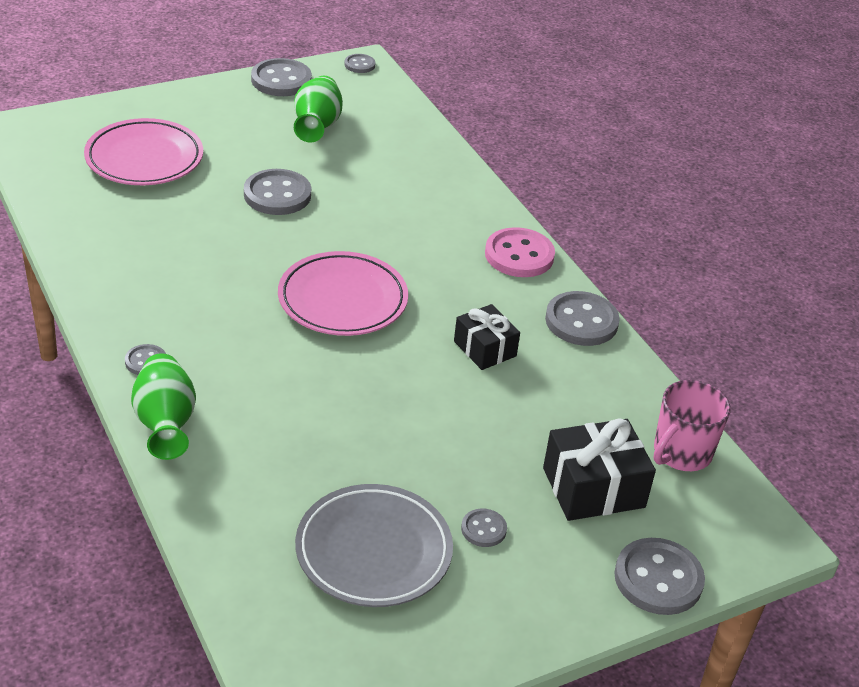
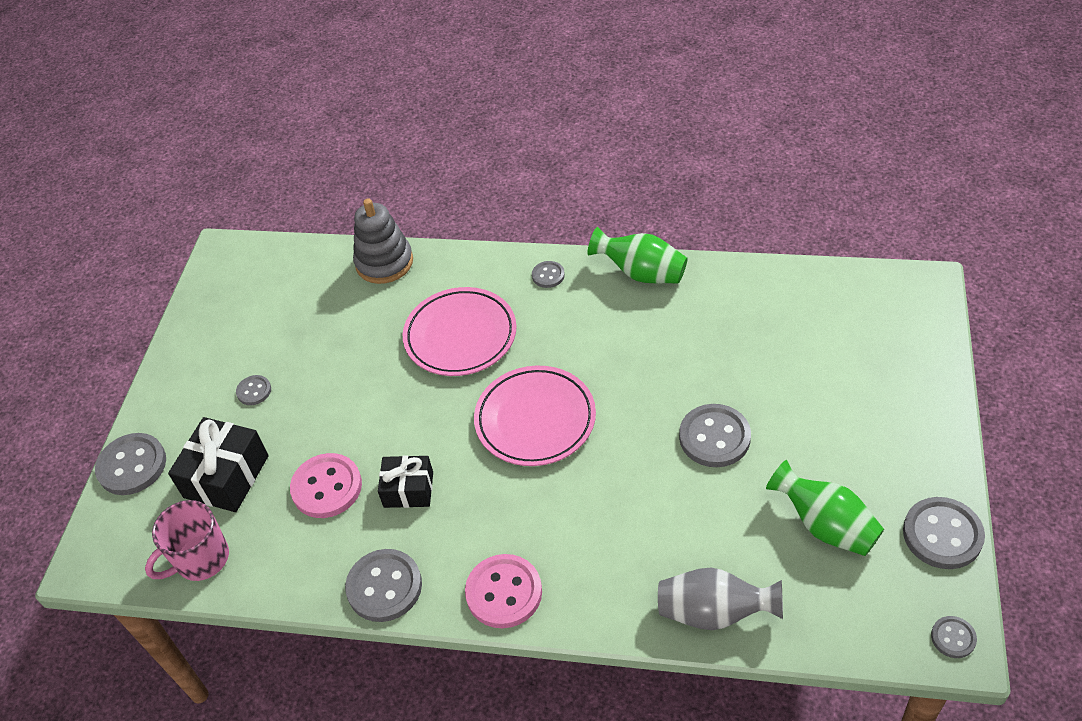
camera: 135 degrees right, 10 degrees up
(144, 158) = (827, 360): pink plate -> pink plate (460, 336)
(165, 423) = (479, 266): green vase -> green vase (641, 273)
(212, 514) = (384, 262): none -> grey stacking toy
(373, 551) = (290, 326): grey plate -> none
(434, 155) = (714, 612): none -> grey vase
(533, 405) = (327, 487): none -> pink button
(681, 453) = (201, 559): pink mug -> pink mug turned 120 degrees counterclockwise

